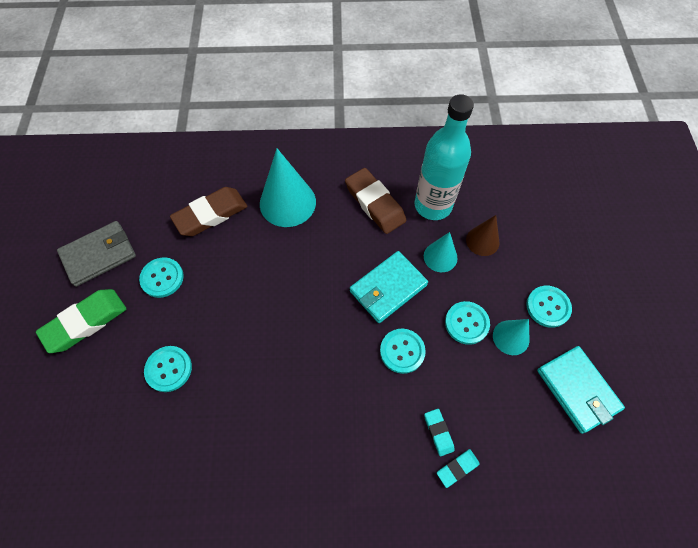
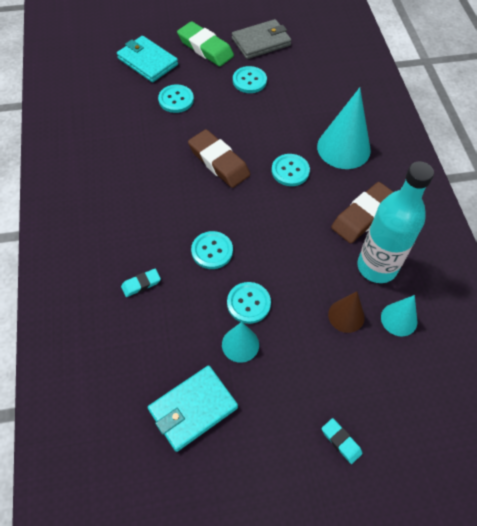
camera: 80 degrees right, 5 degrees down
(99, 255) = (261, 42): grey wallet -> grey wallet turned 75 degrees counterclockwise
(210, 214) = (315, 98): brown eraser -> brown eraser (219, 162)
(388, 288) = (272, 234): turquoise wallet -> turquoise wallet (147, 61)
(440, 257) = (317, 276): turquoise cone -> turquoise cone (399, 319)
(457, 468) = (111, 300): turquoise eraser -> turquoise eraser (341, 441)
(548, 307) = (281, 382): turquoise button -> turquoise button (290, 171)

